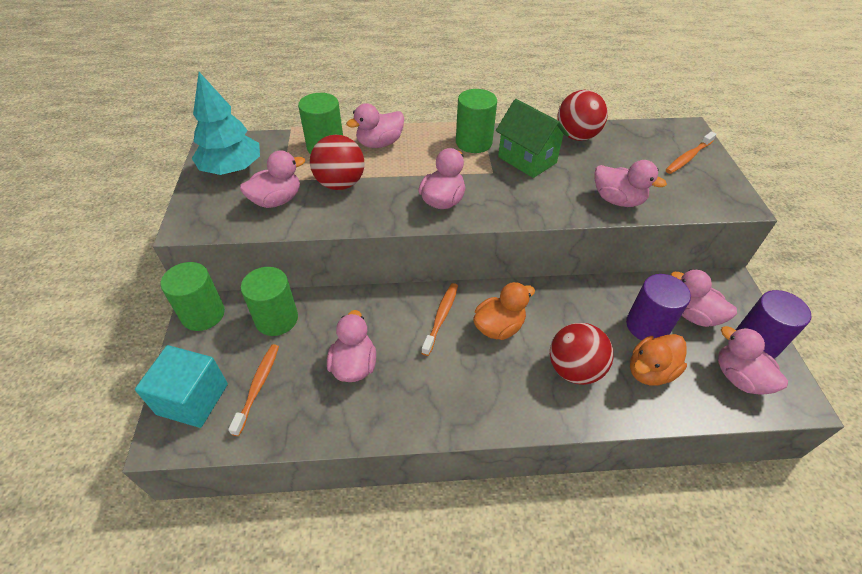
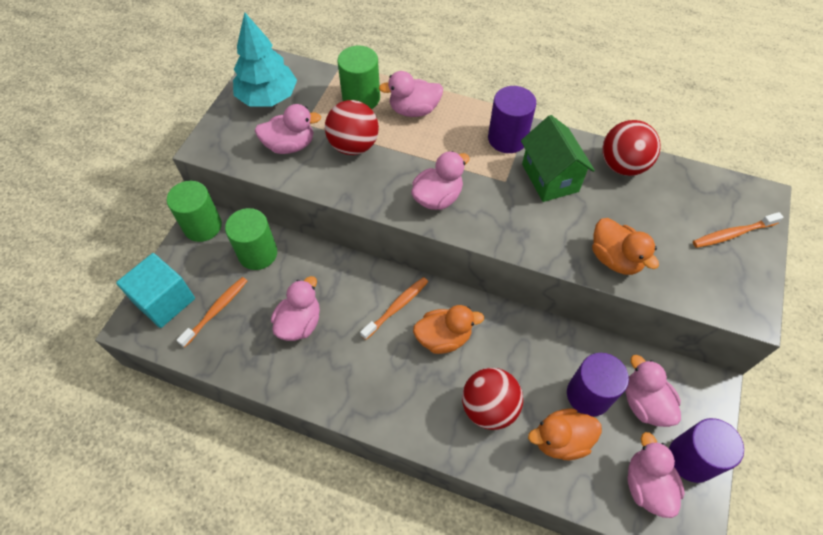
camera: 25 degrees right, 10 degrees up
(473, 142) = (507, 138): green cylinder -> purple cylinder
(617, 200) = (615, 258): pink duck -> orange duck

